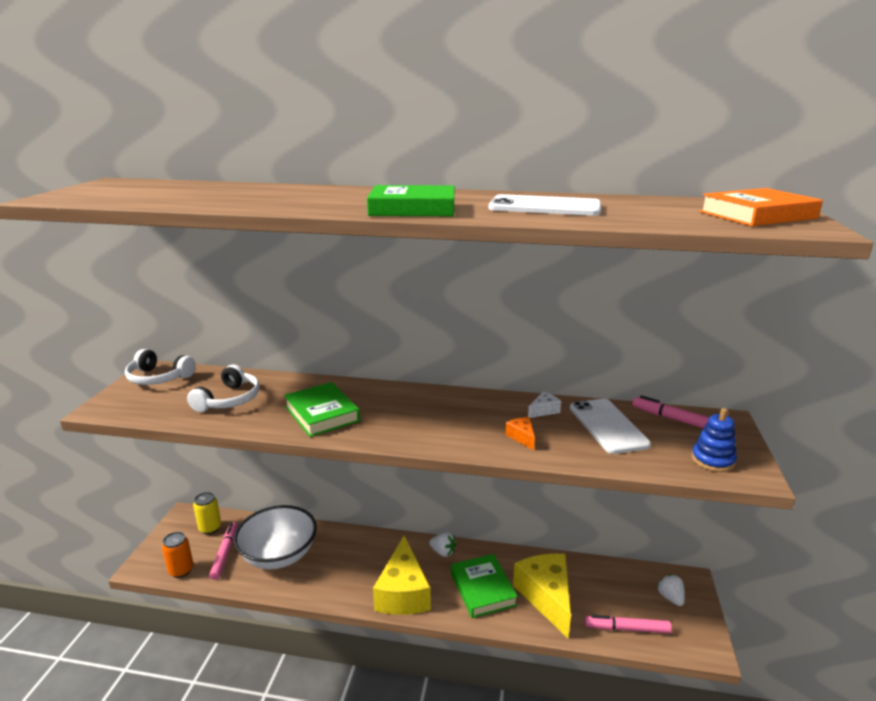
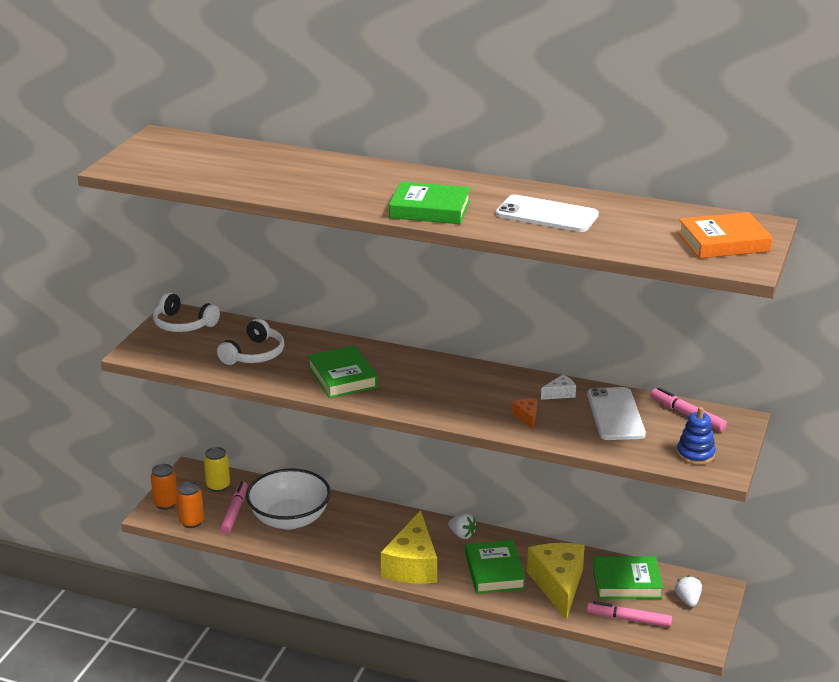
camera: 10 degrees right, 5 degrees up
(157, 553) = (166, 503): none -> orange can
(607, 585) = (626, 582): none -> green book

